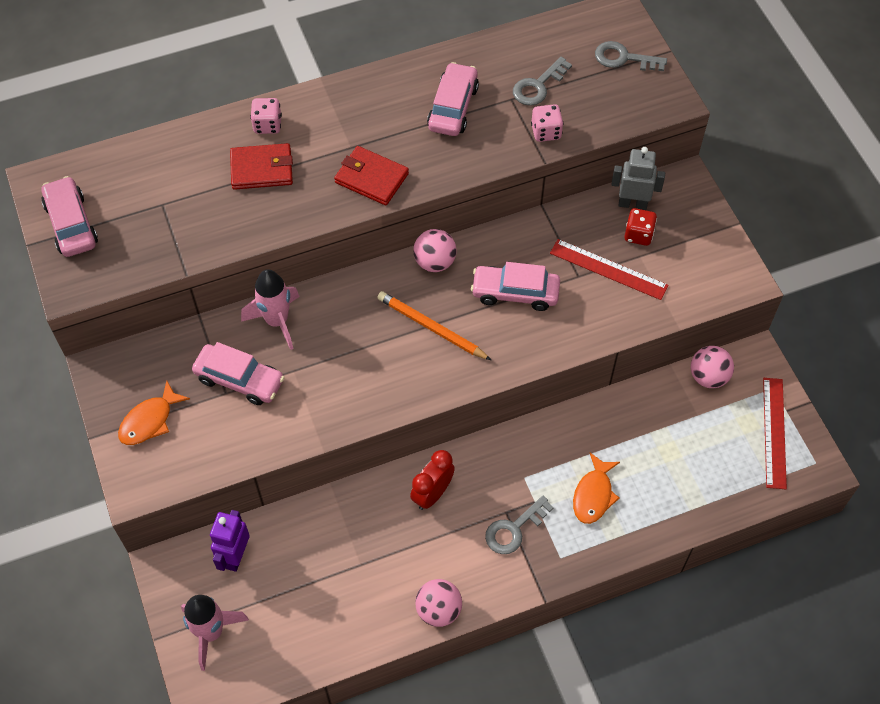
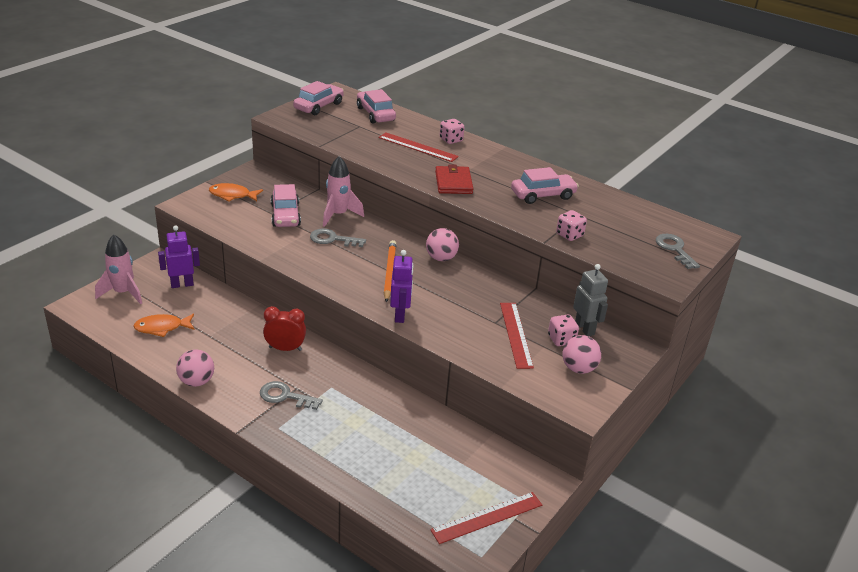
camera: 55 degrees right, 25 degrees down
(262, 169) = (418, 147): red wallet -> red ruler
(515, 293) = (452, 298): pink car -> pink car (375, 114)
(517, 358) = (400, 315): none -> purple robot
(538, 86) = (603, 221): grey key -> grey key (333, 239)
(593, 495) = (344, 428): orange fish -> orange fish (162, 328)
(638, 235) = (561, 339): red dice -> pink dice
(708, 377) = (502, 458): pink ball -> pink ball (578, 368)

